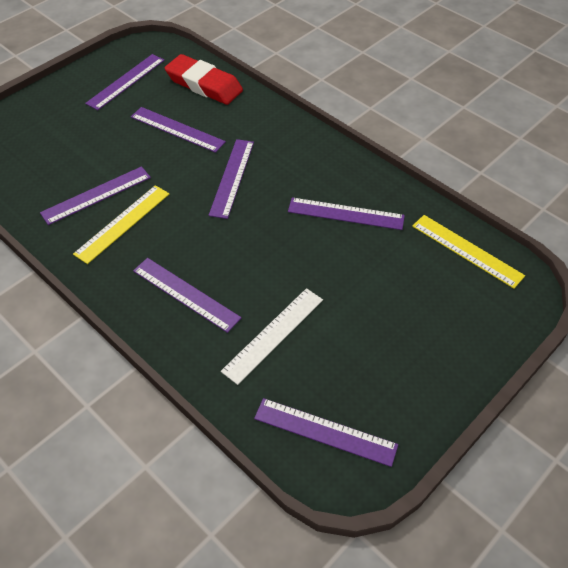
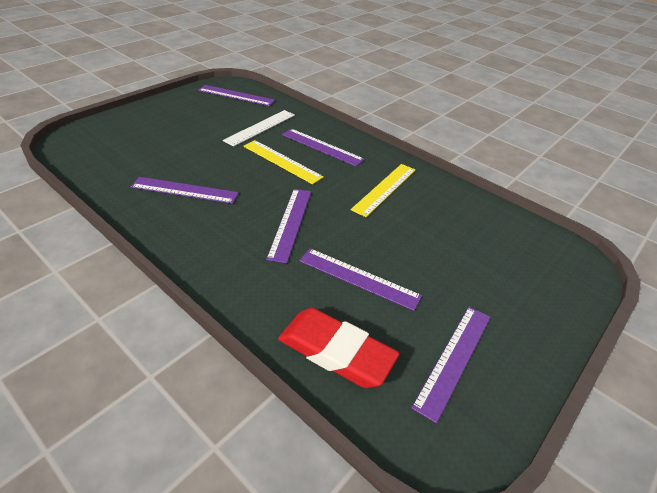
camera: 175 degrees right, 10 degrees down
(96, 195) = (419, 211): purple ruler -> none
(467, 250) = (92, 163): yellow ruler -> yellow ruler (282, 161)

